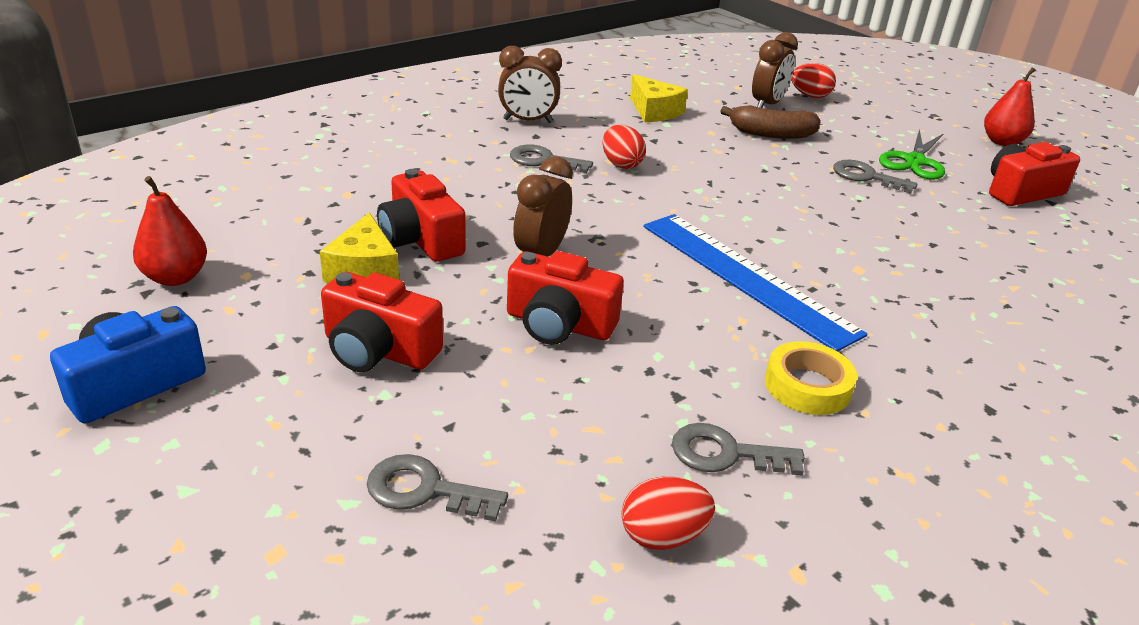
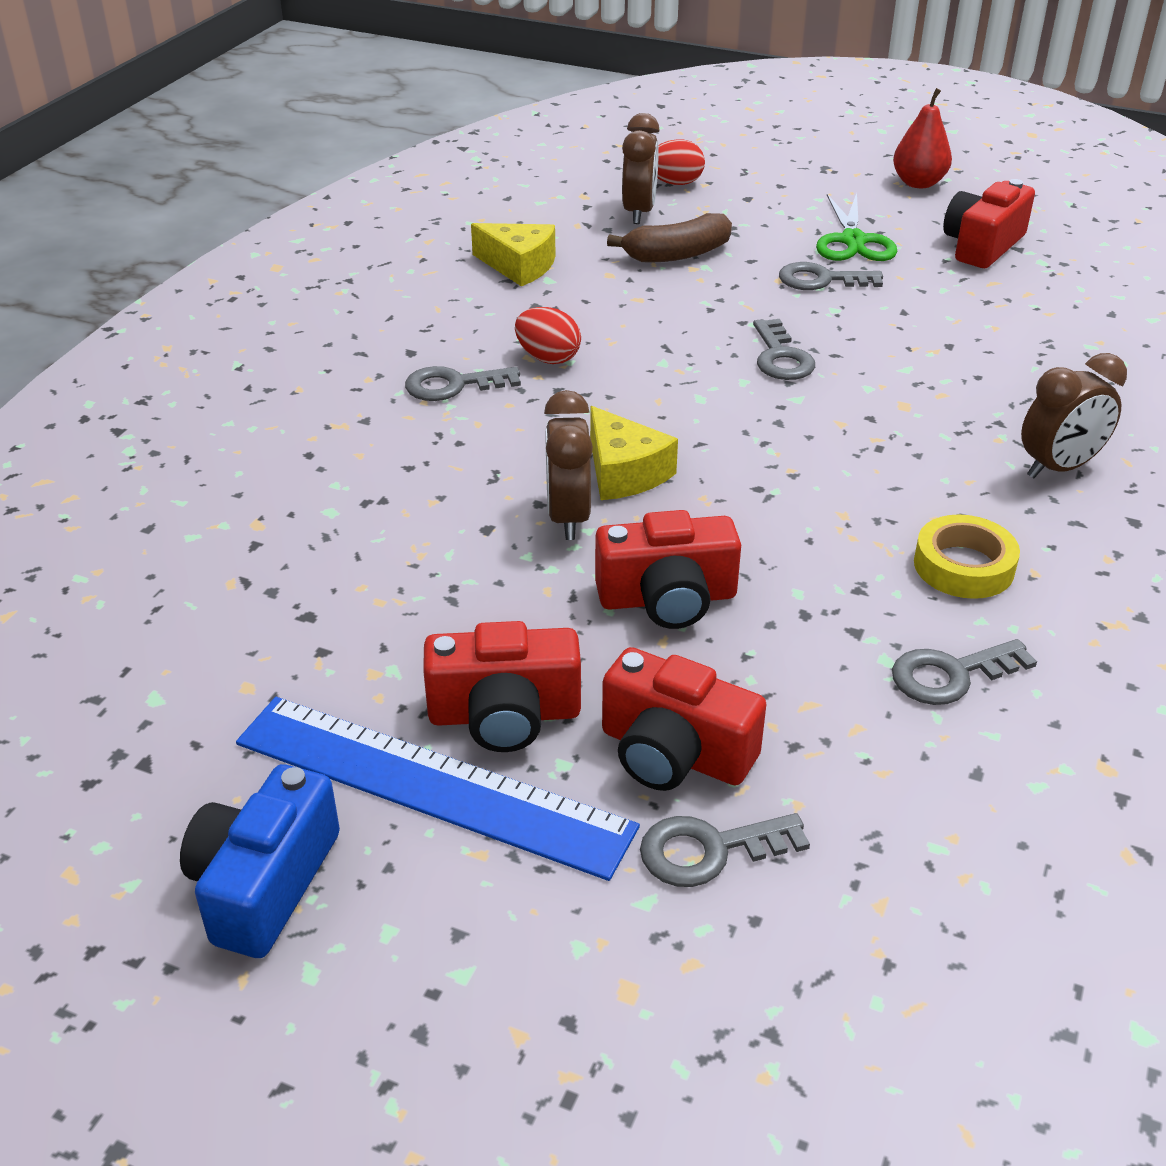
camera: 25 degrees left, 5 degrees up
(175, 277) = (161, 728): red pear -> none
(364, 270) = (385, 621): yellow cheese -> yellow cheese (624, 472)
(421, 239) = (412, 552): red camera -> red camera (674, 753)
(528, 121) = (380, 333): brown clock -> brown clock (1059, 468)
(662, 536) = (967, 788): red egg -> none
(746, 277) = (806, 459): blue ruler -> blue ruler (432, 784)
(789, 212) = (781, 357): none -> grey key

